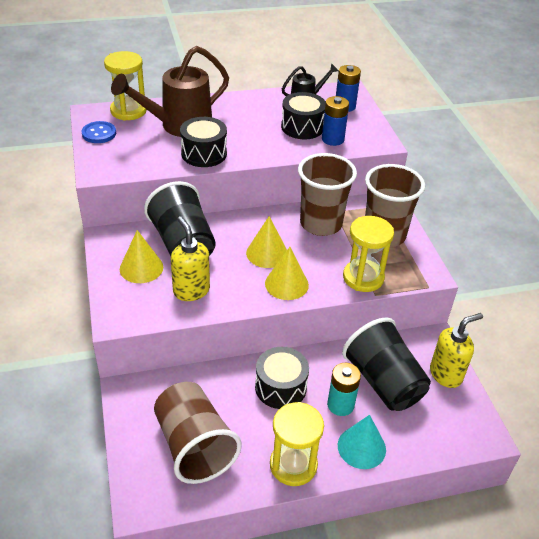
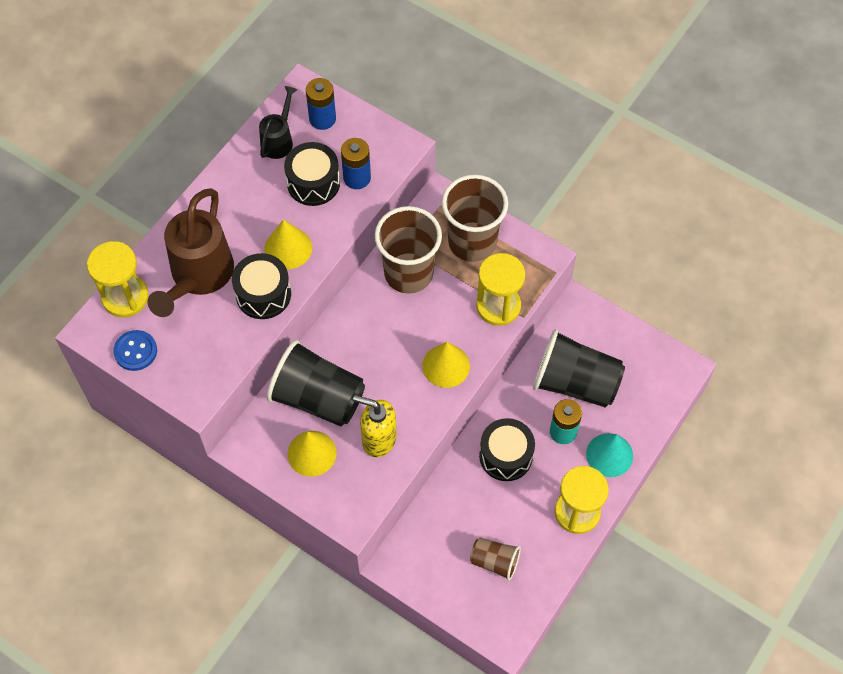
camera: 40 degrees left, 20 degrees up
(194, 446) = (494, 561): brown cup -> brown cup, size x0.53
(267, 253) = (397, 346): yellow cone -> yellow cone (288, 248)
(446, 374) = (613, 335): yellow soap dispenser -> none

